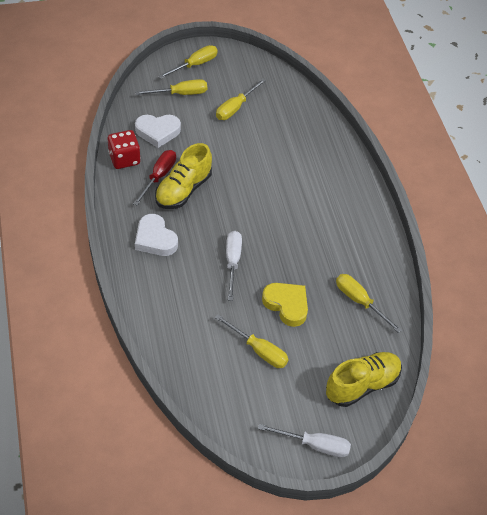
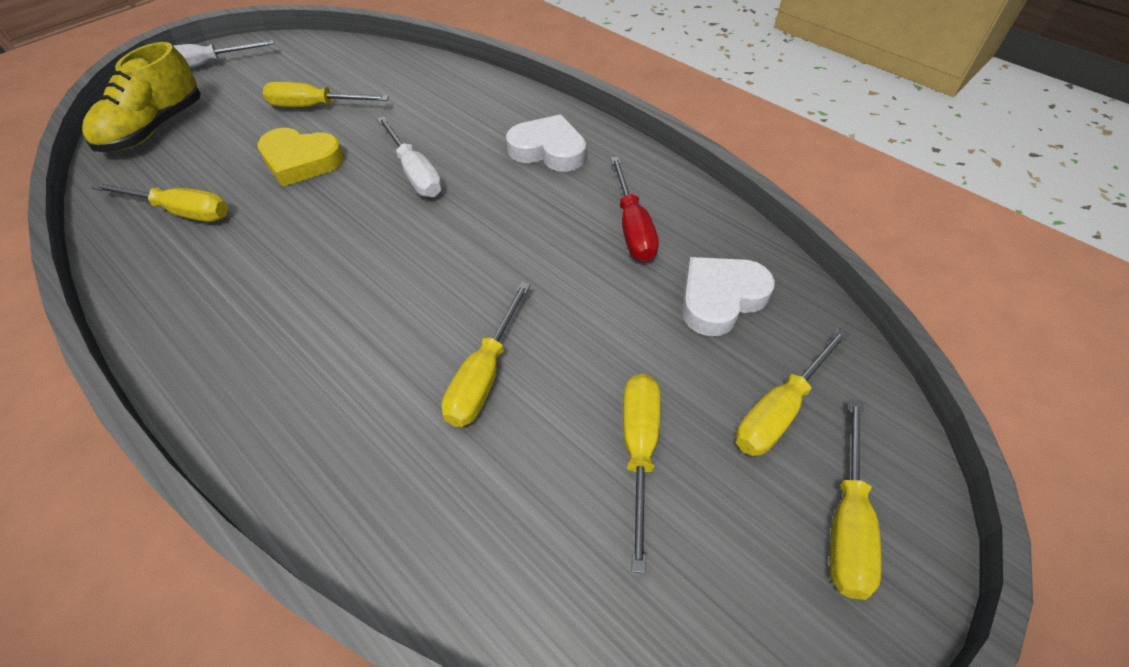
camera: 150 degrees right, 0 degrees up
(124, 159) = (712, 225): red dice -> none
(183, 190) = (574, 227): yellow shoe -> none
(267, 153) = (484, 375): none -> yellow screwdriver

